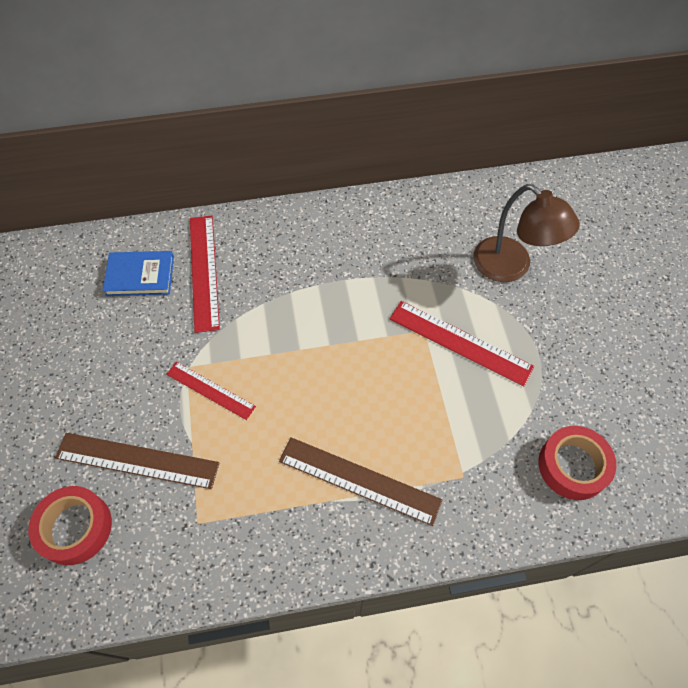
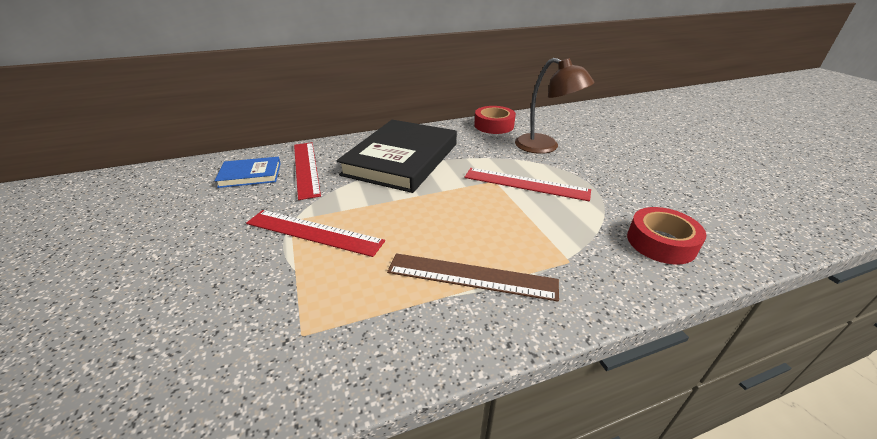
camera: 10 degrees left, 25 degrees down
(75, 528) = (146, 361): red tape -> red tape (494, 125)
(137, 460) = (234, 290): brown ruler -> none
(210, 390) = (313, 232): red ruler -> red ruler, size x1.57
(320, 268) = (402, 159): none -> black book

